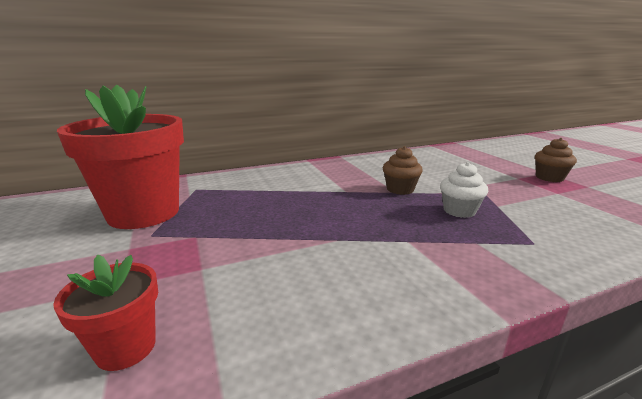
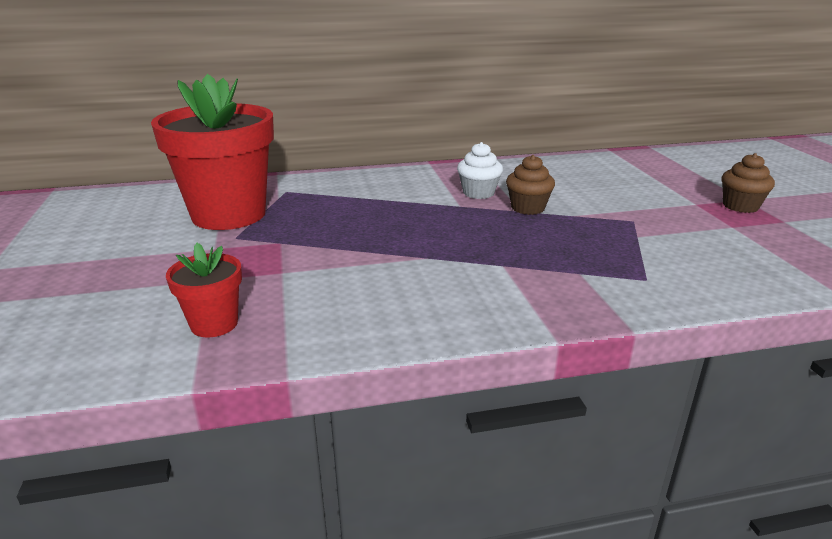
camera: 10 degrees right, 5 degrees up
(459, 211) = (584, 238): white cupcake -> white cupcake (478, 193)

